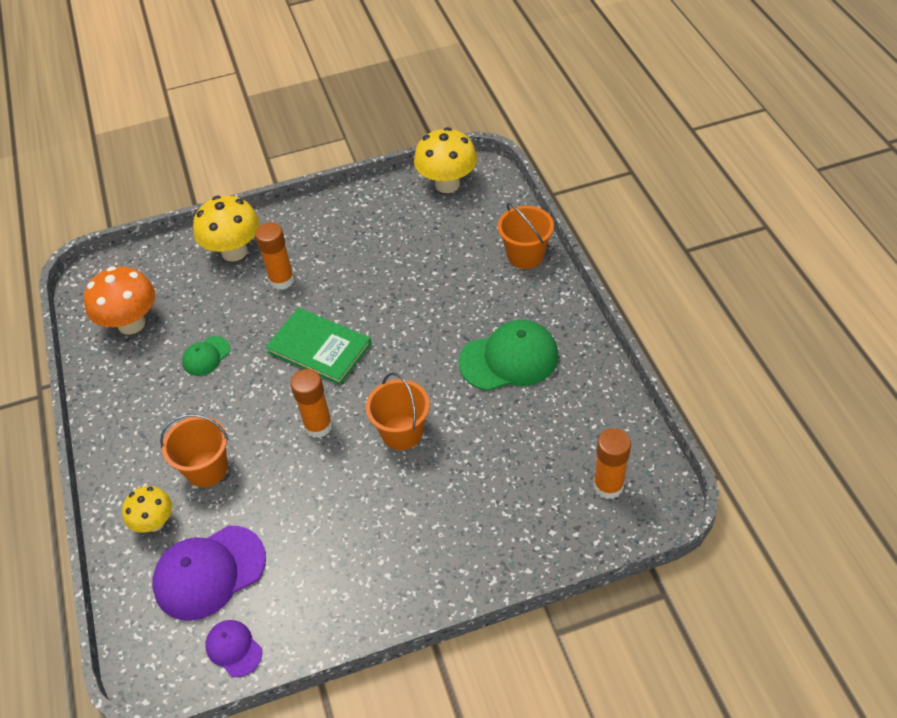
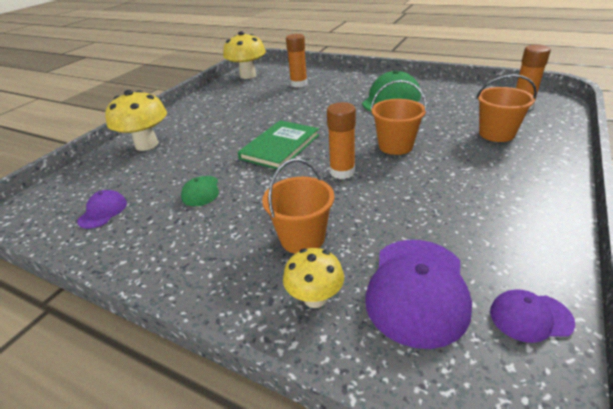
camera: 45 degrees left, 15 degrees down
(131, 323) = (103, 211): orange mushroom -> purple cap
(282, 280) = (204, 138): orange glue stick -> orange glue stick (299, 84)
(319, 348) = (280, 147): green book -> green book turned 45 degrees counterclockwise
(525, 255) = (330, 75): orange bucket -> orange bucket (496, 134)

